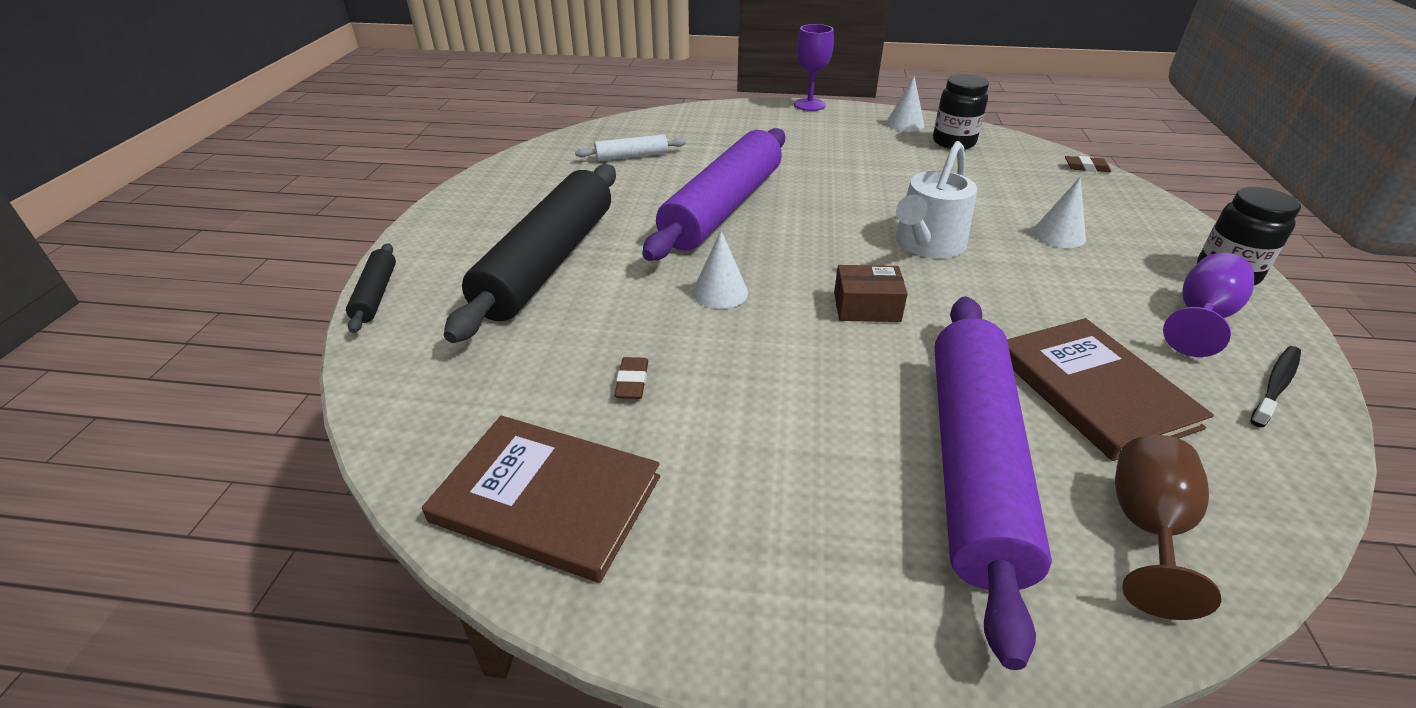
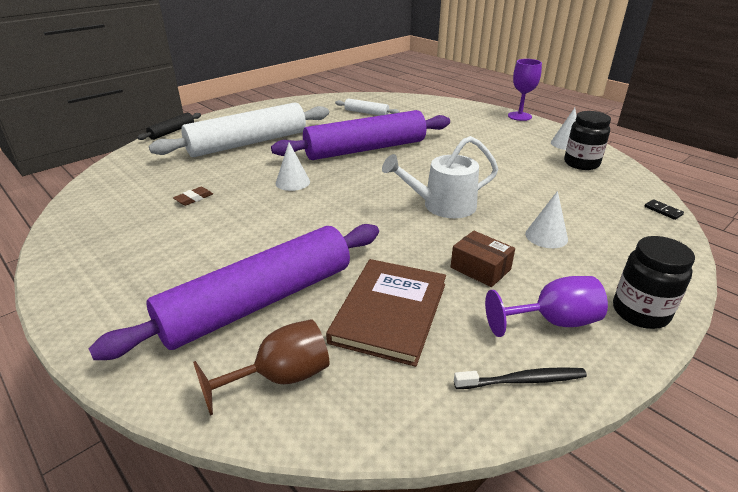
camera: 40 degrees right, 5 degrees down
(547, 498) = (98, 220): brown book -> none
(548, 262) = (248, 143): black rolling pin -> white rolling pin
(866, 307) = (347, 218): brown box -> brown box (480, 268)
(1086, 167) = (663, 211): brown eraser -> black domino

